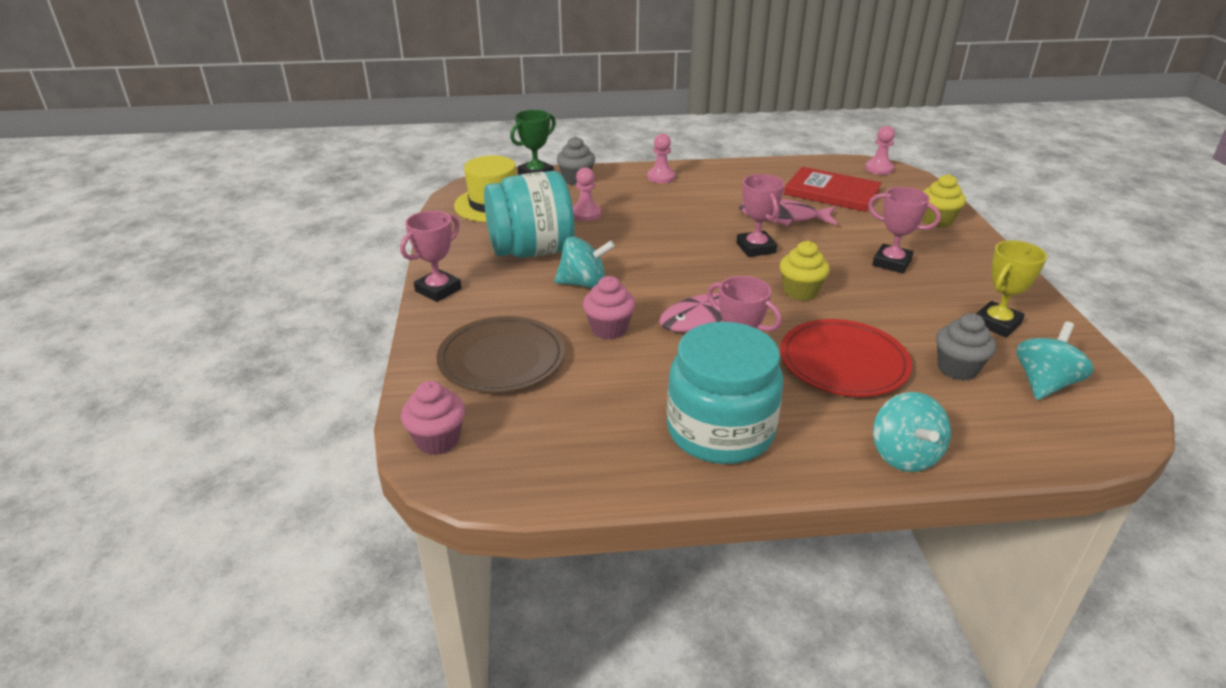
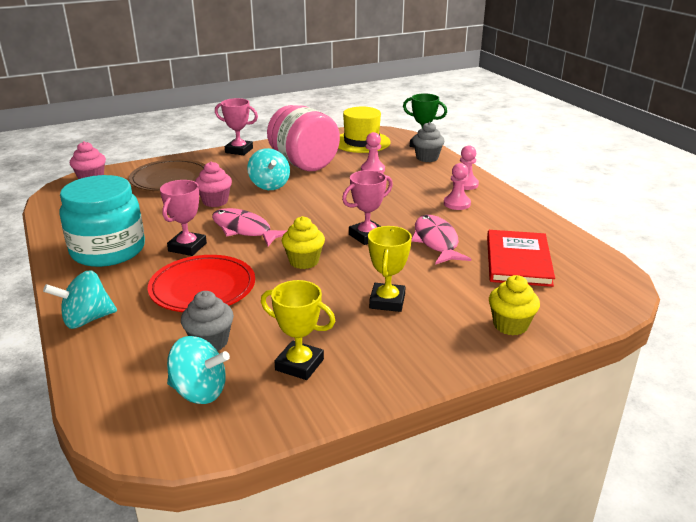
camera: 70 degrees right, 5 degrees down
(531, 251) = (303, 164): turquoise jar -> pink jar
(879, 169) = (614, 283): pink pawn -> pink pawn (457, 204)
(891, 263) = (387, 301): pink trophy -> yellow trophy

